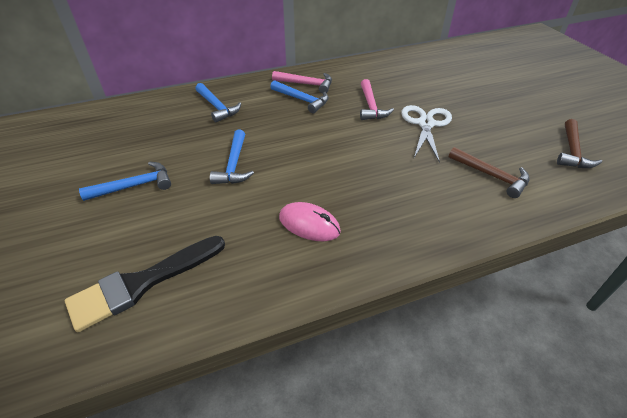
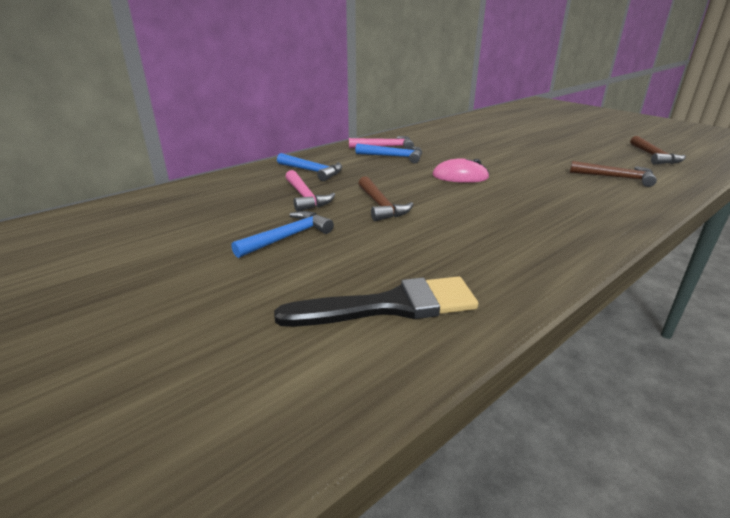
camera: 20 degrees left, 15 degrees down
(142, 283) = (390, 306): black brush -> black brush turned 135 degrees counterclockwise
(234, 165) = (381, 206): blue hammer -> brown hammer
(309, 224) = (507, 231): pink mouse -> pink mouse (460, 176)
(371, 106) = (463, 153): pink hammer -> pink hammer (305, 197)
(426, 124) = (524, 157): white scissors -> none

